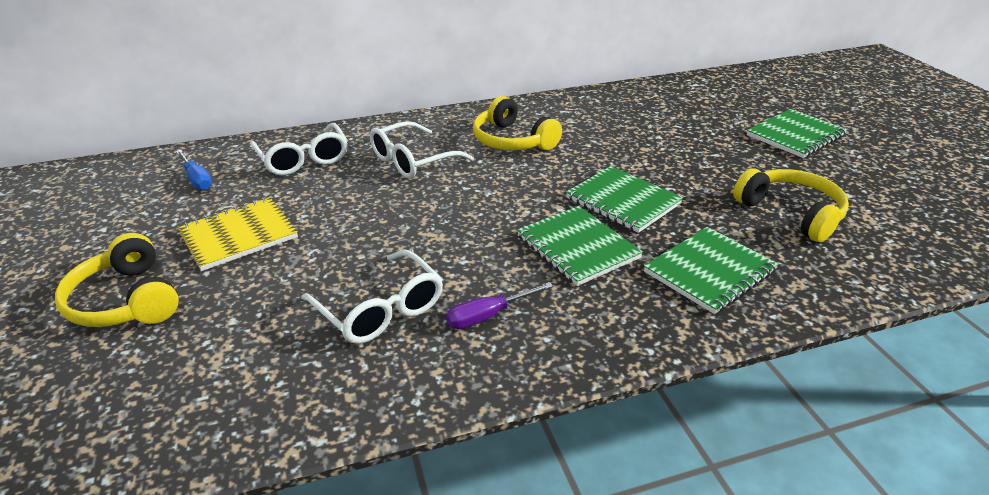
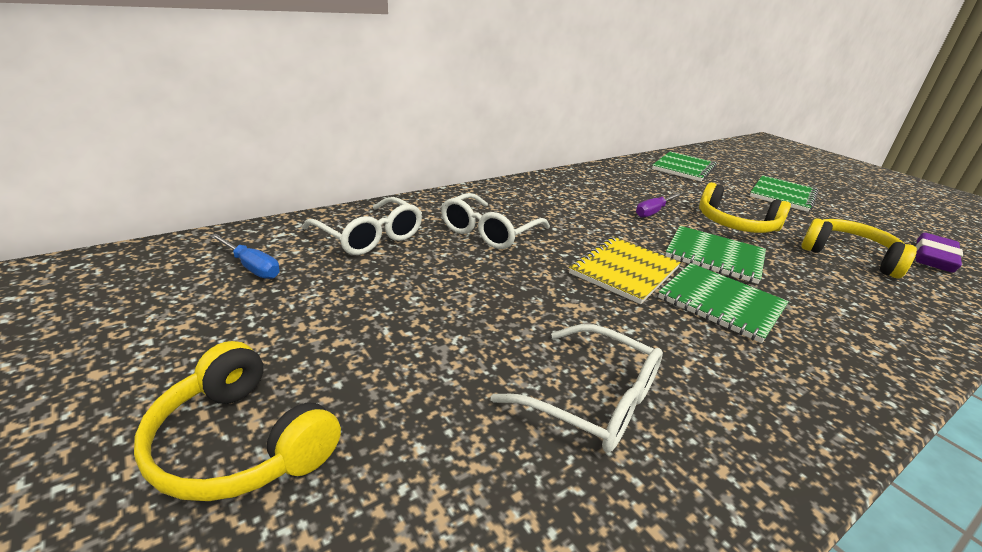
camera: 20 degrees left, 5 degrees down
(238, 235) = (350, 329): yellow notebook -> yellow notebook (624, 271)
(488, 316) = (711, 389): purple screwdriver -> purple screwdriver (653, 212)
(512, 141) = (567, 209): yellow headphones -> yellow headphones (735, 224)
(709, 271) = (850, 314): green notebook -> green notebook (683, 168)
(906, 224) = (933, 258): none -> purple eraser

